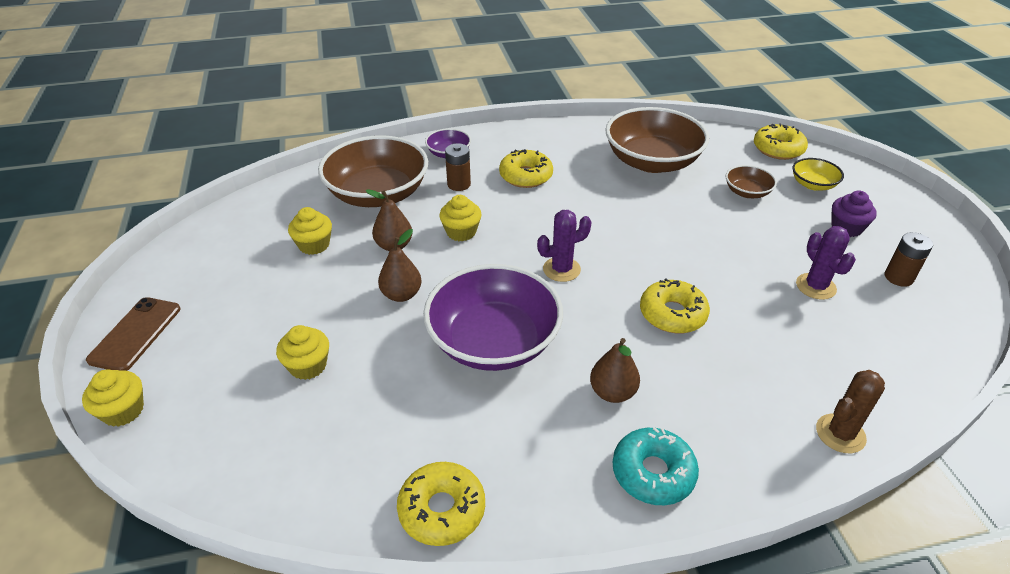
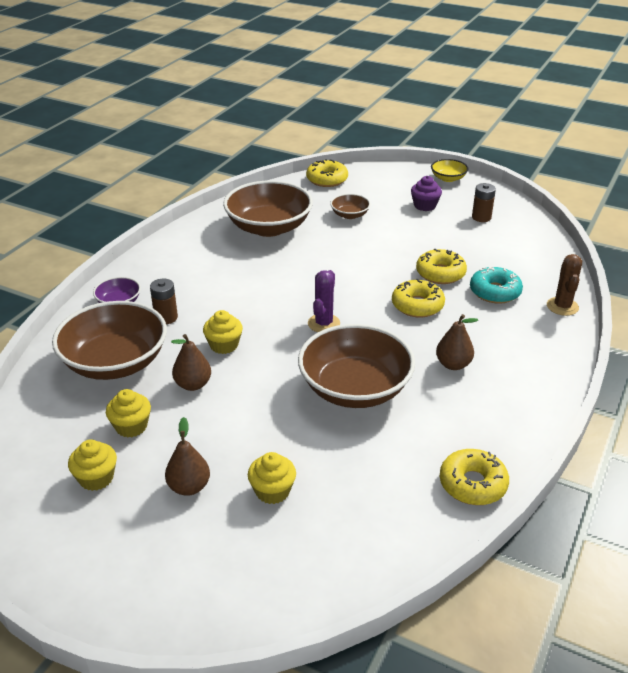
camera: 50 degrees left, 5 degrees down
(123, 411) = (197, 626): yellow cupcake -> yellow cupcake (96, 478)
(135, 334) = (103, 585): brown phone -> none
(401, 294) = (254, 407): brown pear -> brown pear (189, 487)
(493, 341) = (355, 388): purple bowl -> brown bowl
(526, 176) = (204, 284): yellow donut -> yellow donut (440, 273)
(653, 473) = (526, 384): turquoise donut -> turquoise donut (495, 292)
(813, 184) = (375, 191): yellow bowl -> yellow bowl (448, 178)
(815, 286) = (456, 245): purple cactus -> none

